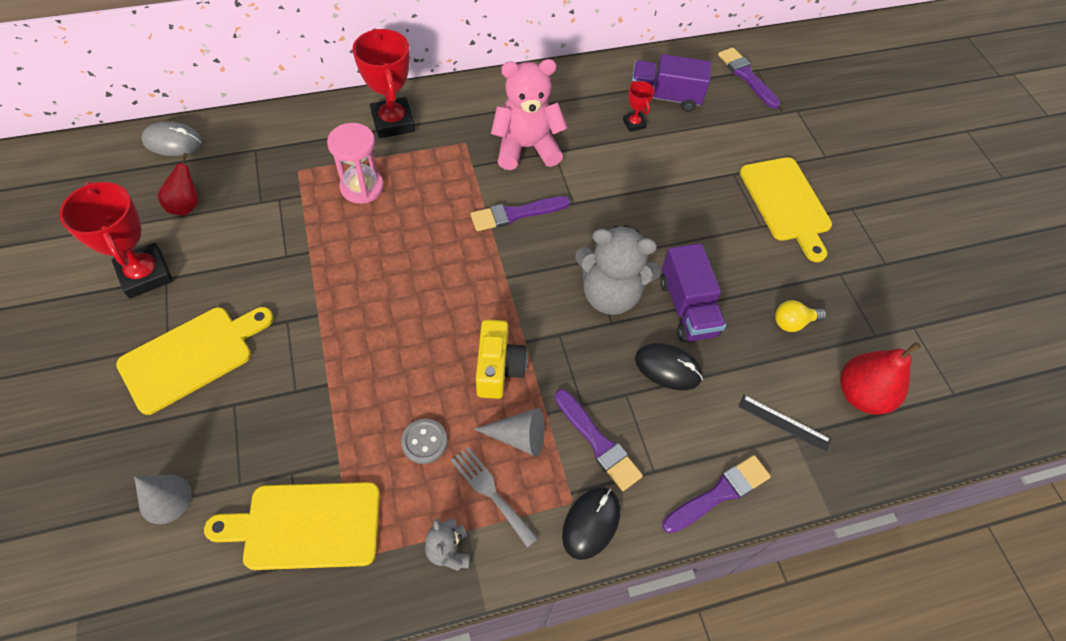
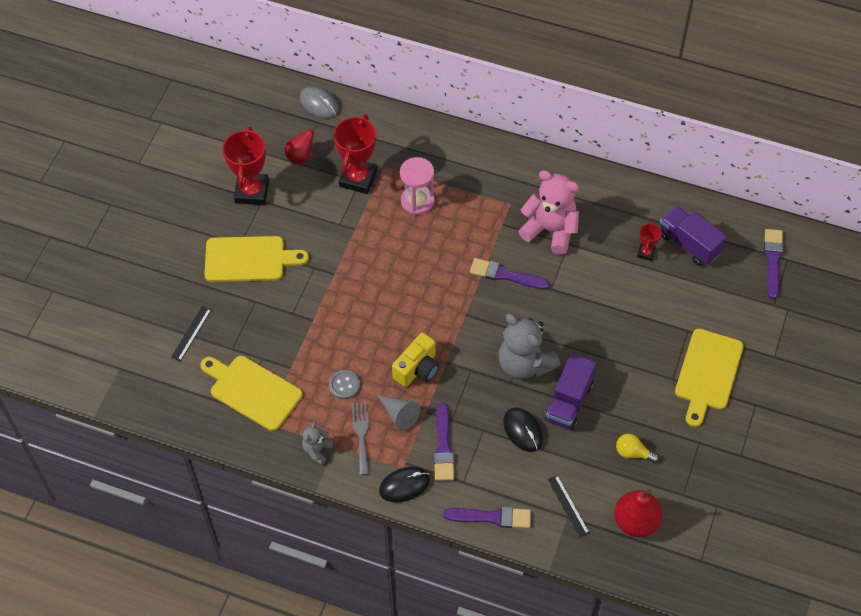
camera: 40 degrees right, 0 degrees up
(165, 499) = (191, 333): grey cone -> black ruler
(393, 122) = (471, 162): red trophy -> red trophy (358, 178)

